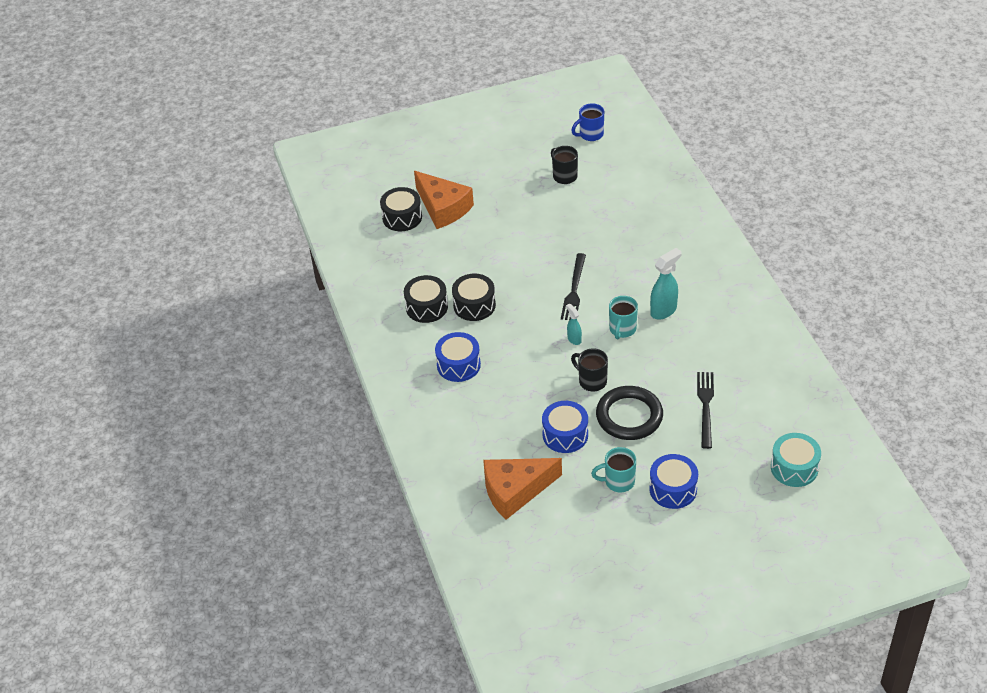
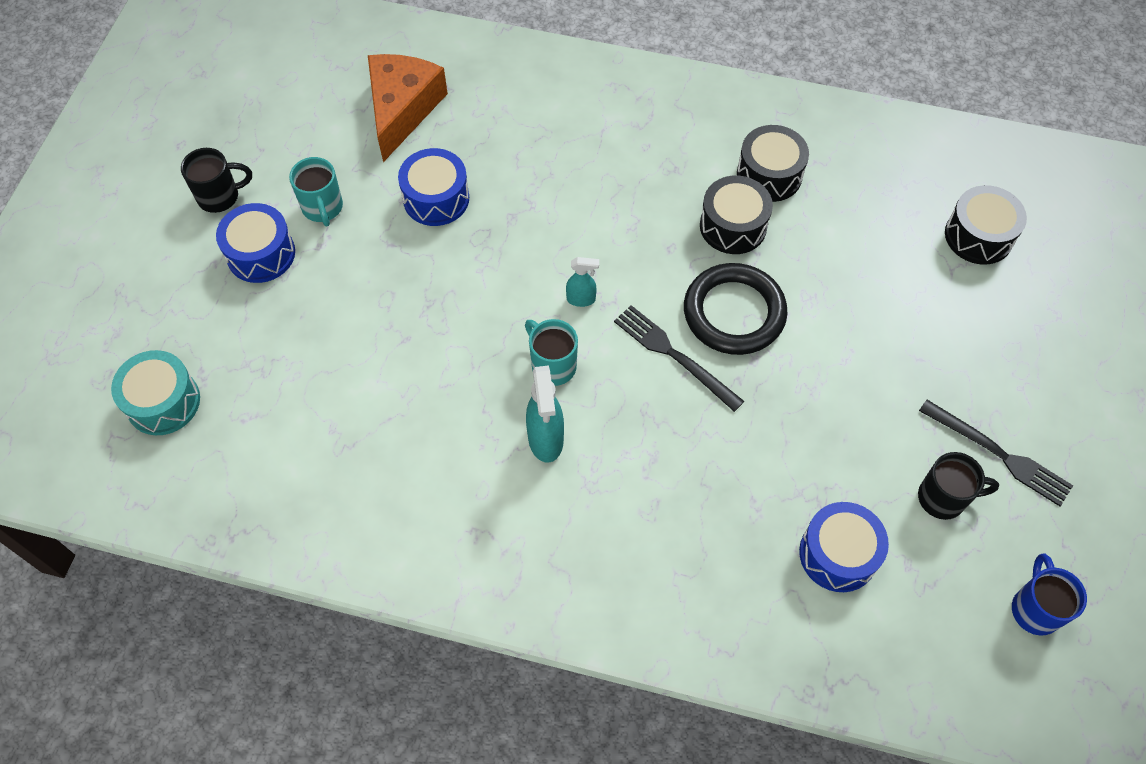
camera: 120 degrees right, 15 degrees up
(443, 208) = (968, 294): orange cheese -> none
(458, 365) = (638, 156): blue drum -> blue drum (838, 554)
(591, 381) = (494, 275): black mug -> black mug (220, 196)
(618, 482) = (323, 208): turquoise mug -> turquoise mug turned 135 degrees clockwise
(629, 416) = (404, 279): black ring -> black ring (734, 313)
(705, 406) = (342, 372): black fork -> black fork (999, 454)

